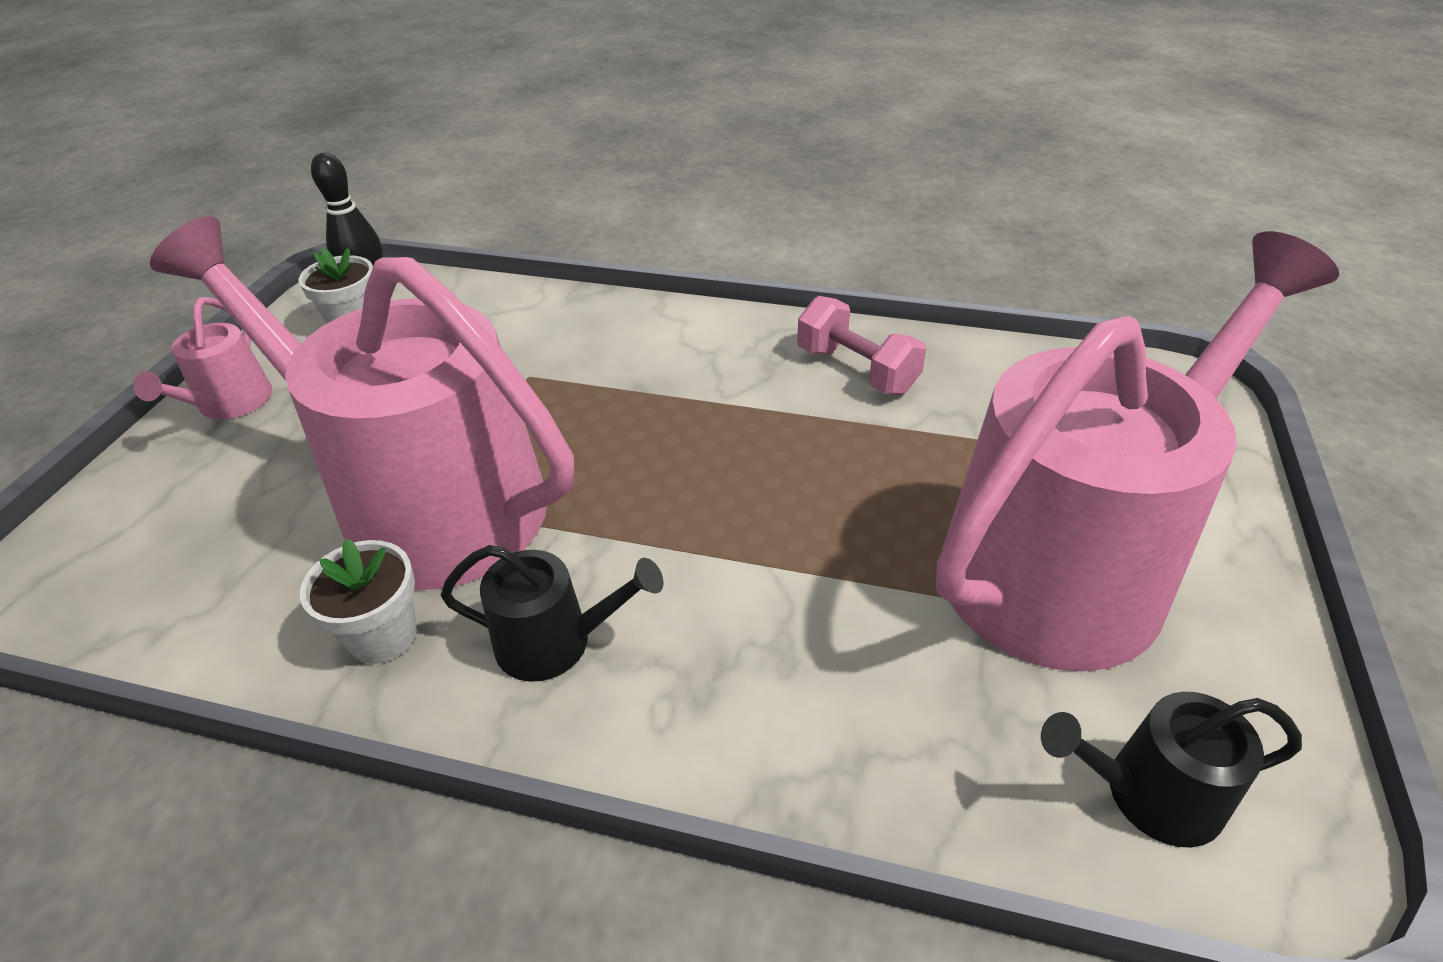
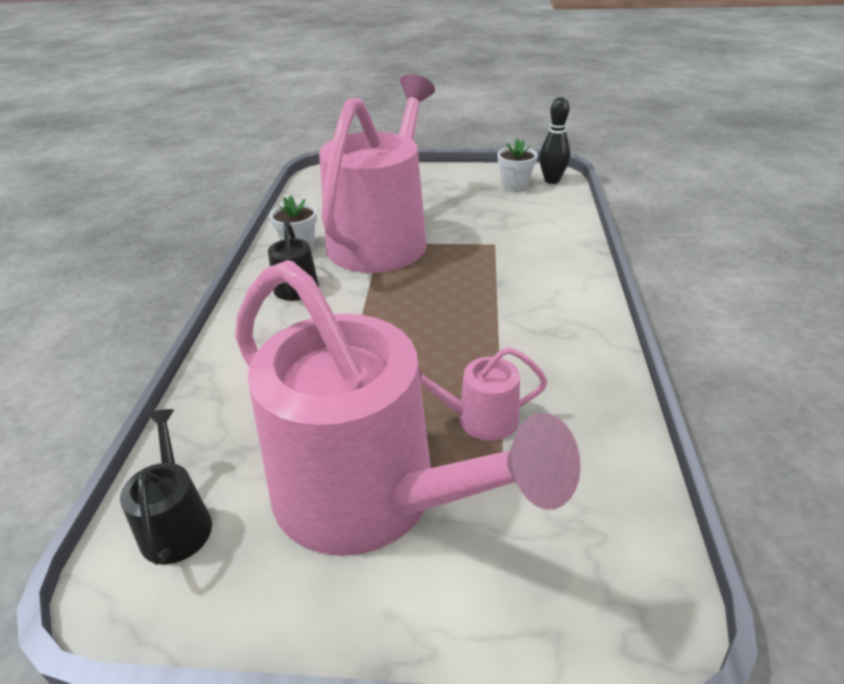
camera: 80 degrees right, 5 degrees down
(230, 404) = (438, 176): pink watering can -> pink watering can (480, 419)
(856, 370) = (563, 374): pink dumbbell -> none

